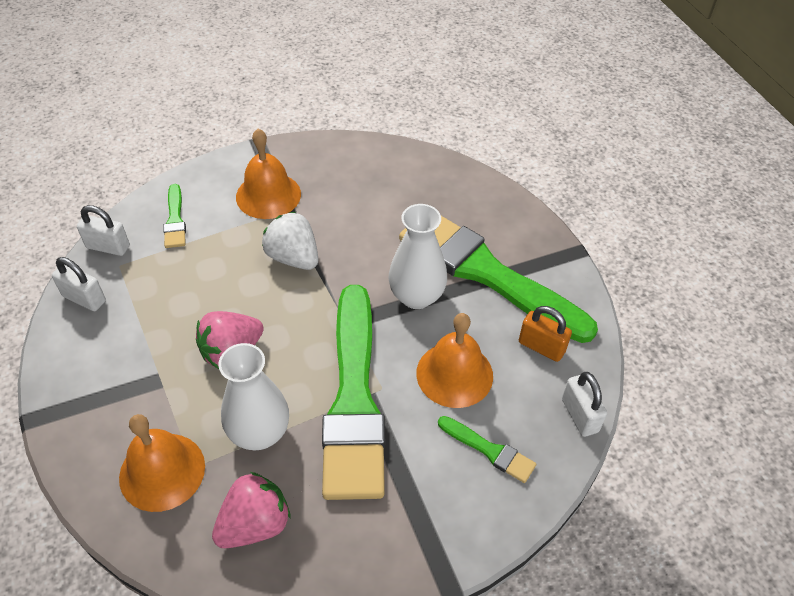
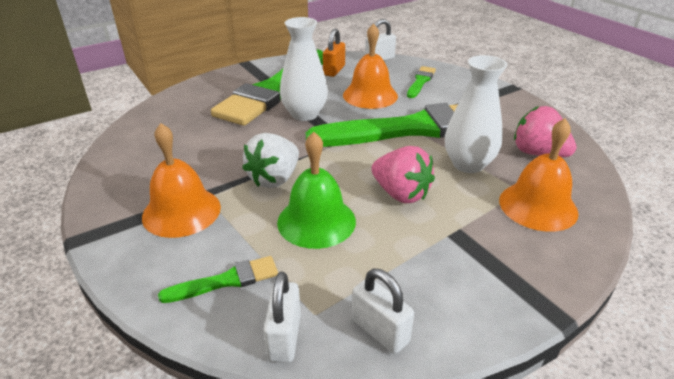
camera: 100 degrees left, 15 degrees down
(84, 298) = (380, 331): white padlock -> white padlock turned 60 degrees counterclockwise
(218, 280) = (316, 221): none -> green bell

